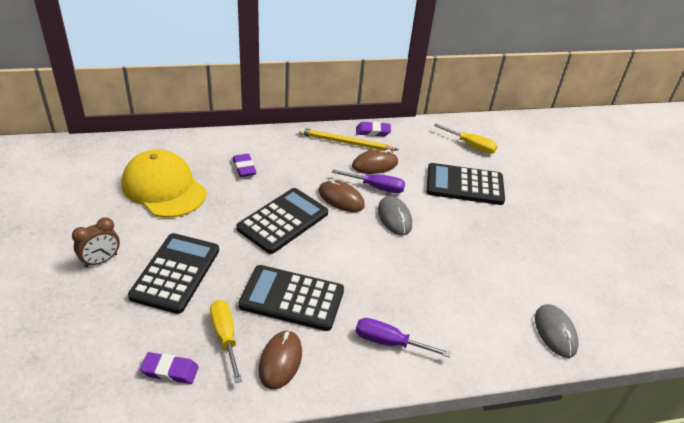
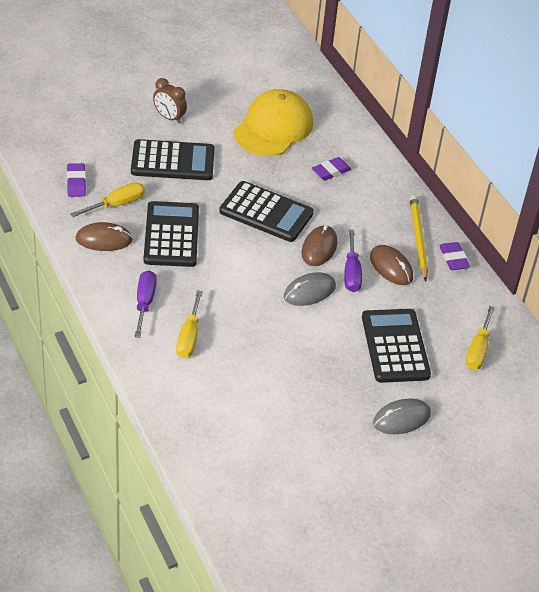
camera: 75 degrees right, 5 degrees up
(442, 315) = (189, 337): none -> yellow screwdriver
(555, 332) = (197, 422): grey mouse -> grey mouse (401, 419)

